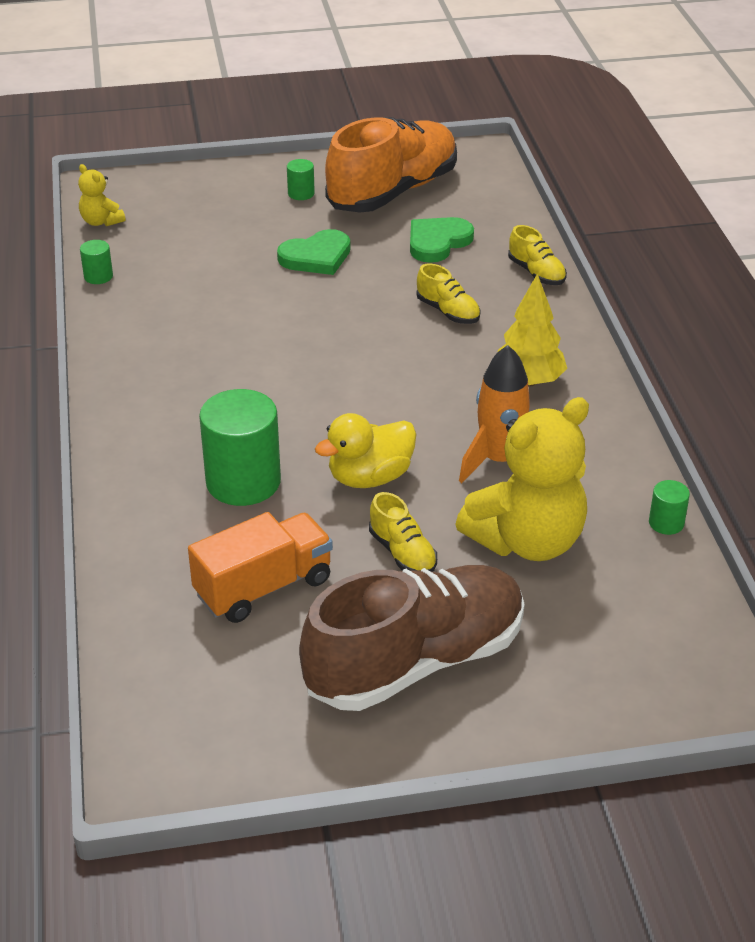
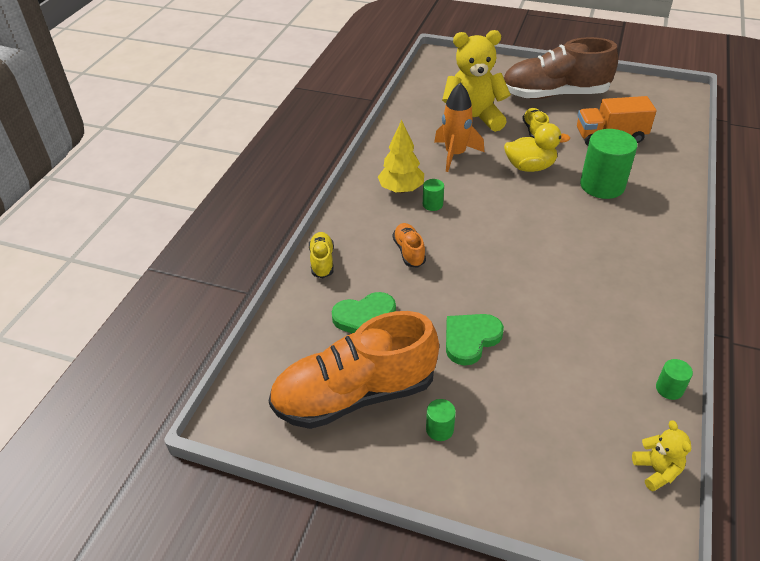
camera: 150 degrees left, 5 degrees up
(316, 257) = (470, 339): green heart -> green heart turned 45 degrees counterclockwise
(448, 312) = (409, 252): yellow shoe -> orange shoe
(666, 523) = (402, 108): green cylinder -> green cylinder (432, 204)

